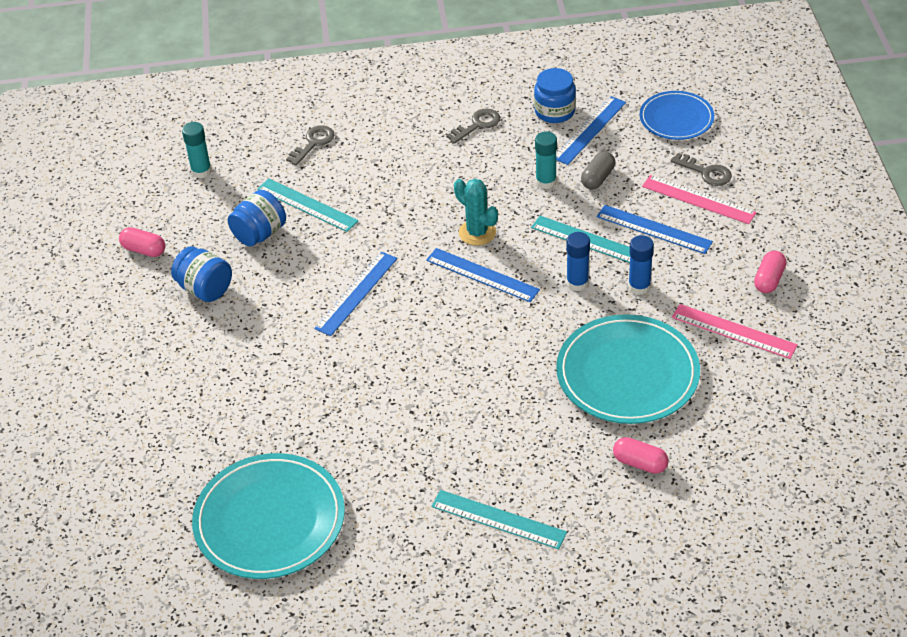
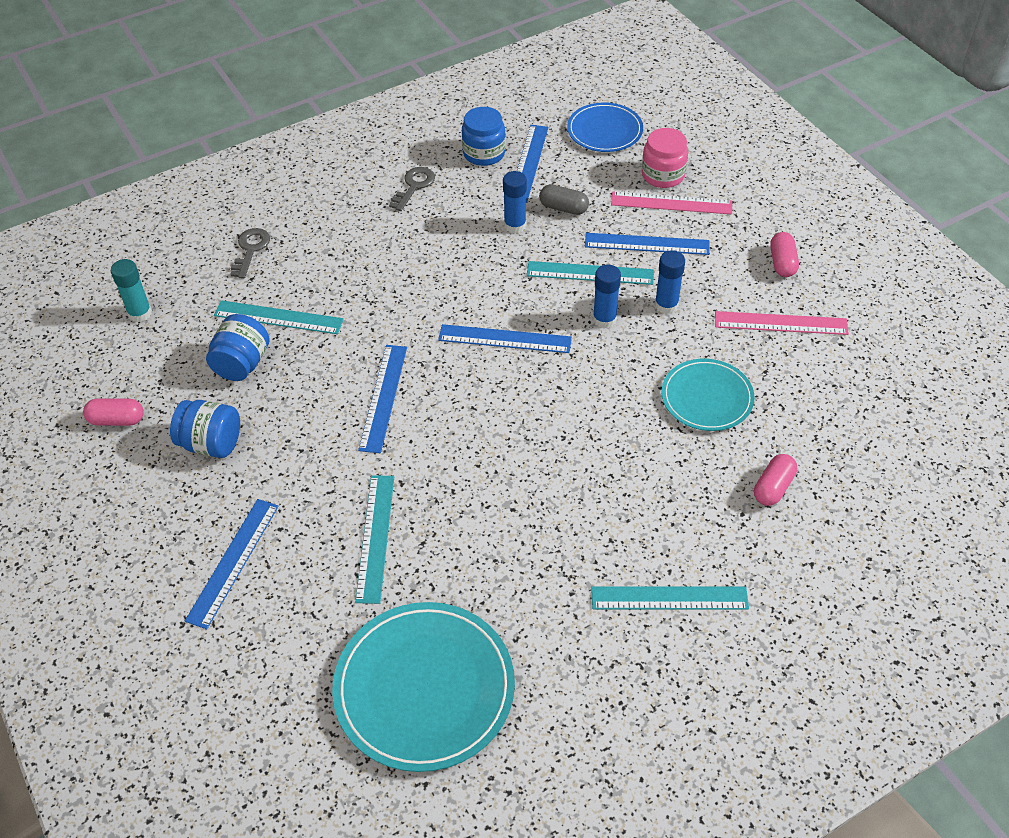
camera: 25 degrees left, 5 degrees up
(177, 382) = (233, 562): none -> blue ruler
(292, 398) = (375, 537): none -> turquoise ruler
(477, 232) = (475, 296): turquoise cactus -> none
(546, 181) = (515, 225): turquoise glue stick -> blue glue stick
(597, 178) = (563, 208): grey capsule -> grey capsule turned 75 degrees counterclockwise
(627, 373) = (707, 397): turquoise plate -> turquoise plate, size x0.60
(640, 463) = (773, 487): pink capsule -> pink capsule turned 60 degrees counterclockwise
(706, 172) = (663, 175): grey key -> pink jar

